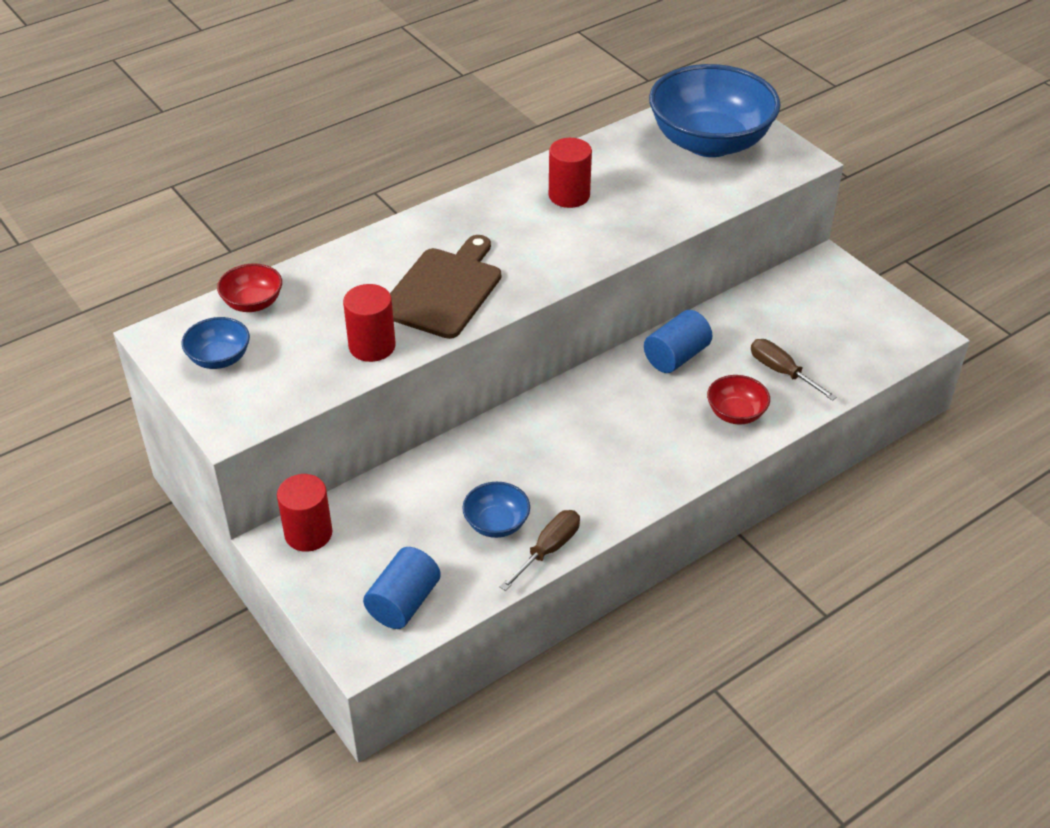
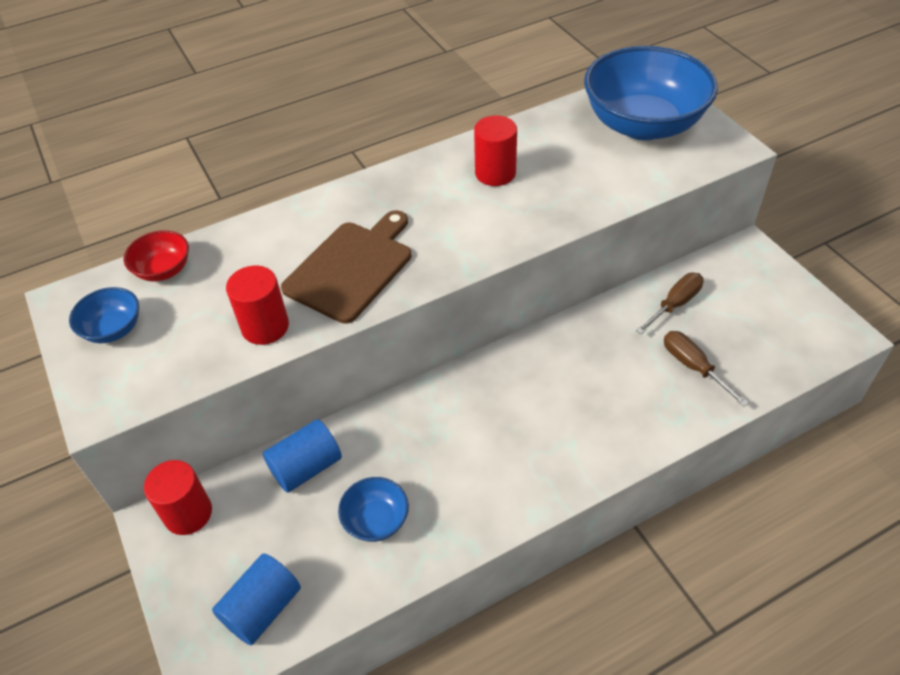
camera: 10 degrees right, 5 degrees up
(548, 550) = (423, 558): brown screwdriver -> brown screwdriver (674, 304)
(676, 356) = (588, 341): blue cylinder -> blue cylinder (306, 467)
(736, 413) = (641, 411): red bowl -> none

